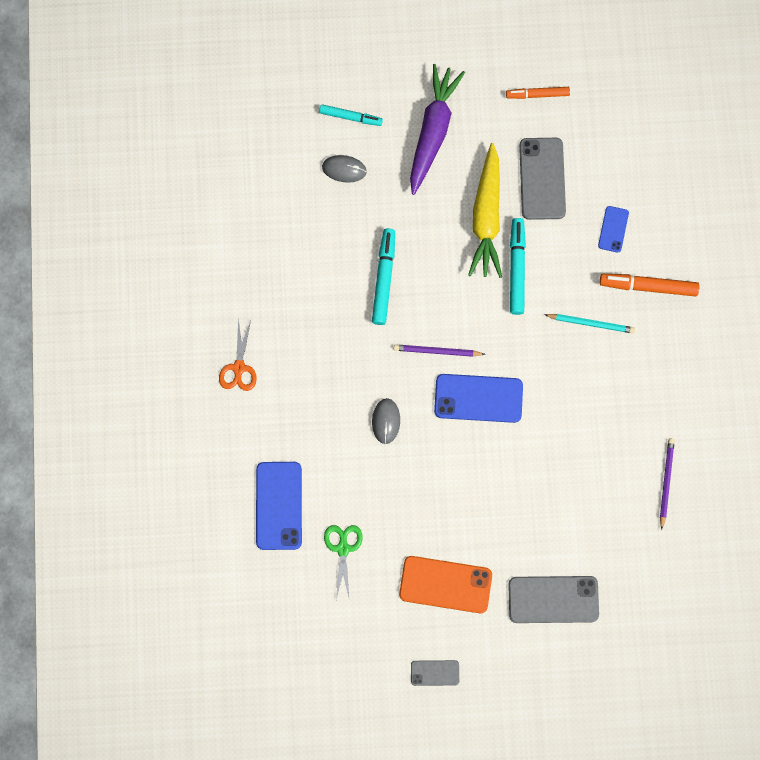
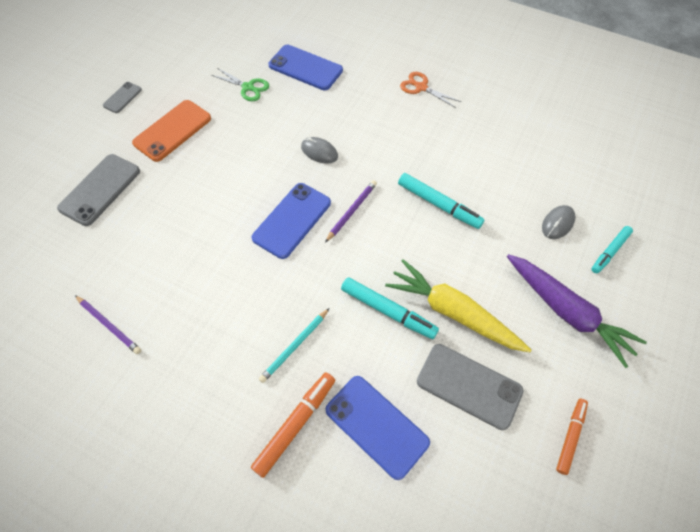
camera: 120 degrees right, 15 degrees down
(613, 229) = (376, 426): blue phone -> blue phone, size x1.87

